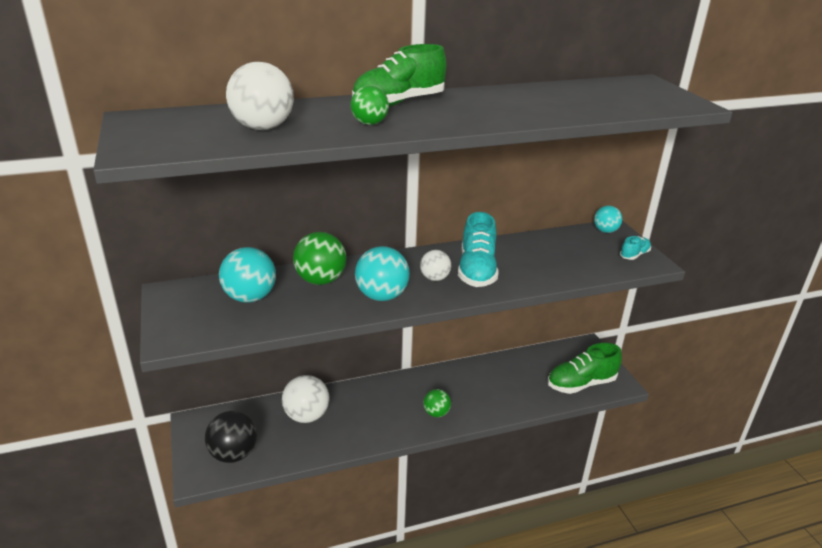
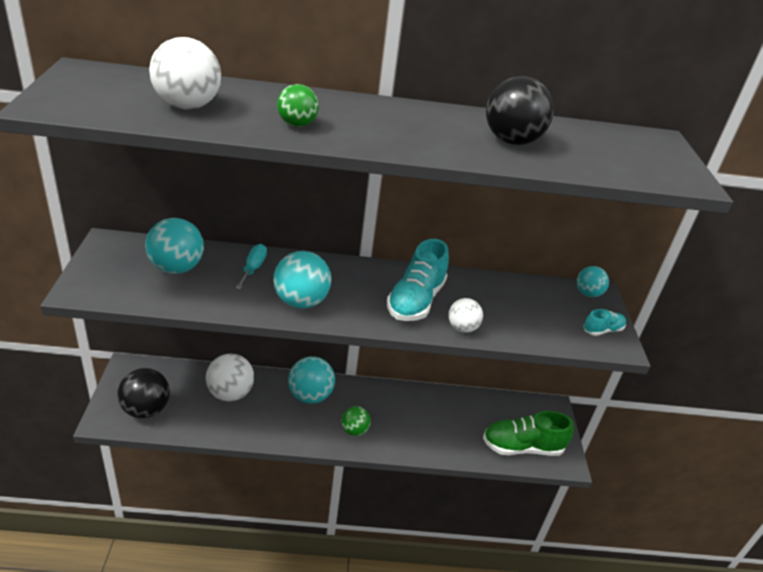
camera: 15 degrees right, 5 degrees up
(320, 280) = (253, 268): green ball -> turquoise screwdriver
(381, 396) = (310, 395): none -> turquoise ball
(399, 103) = (350, 107): green shoe -> none
(435, 278) = (366, 297): white ball -> white ball (462, 328)
(545, 103) = (511, 141): none -> black ball

